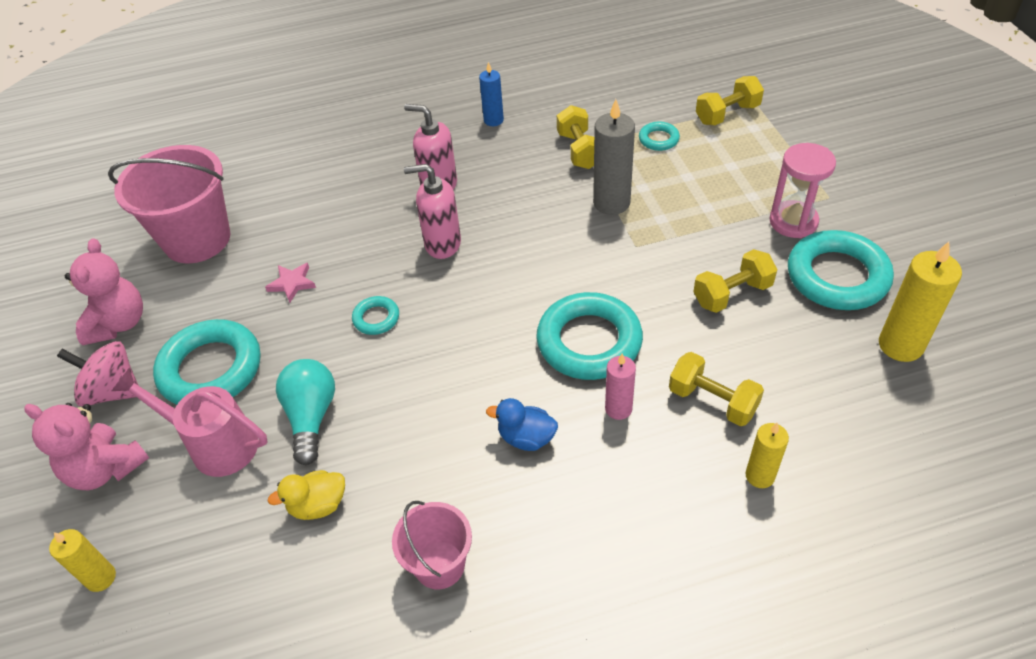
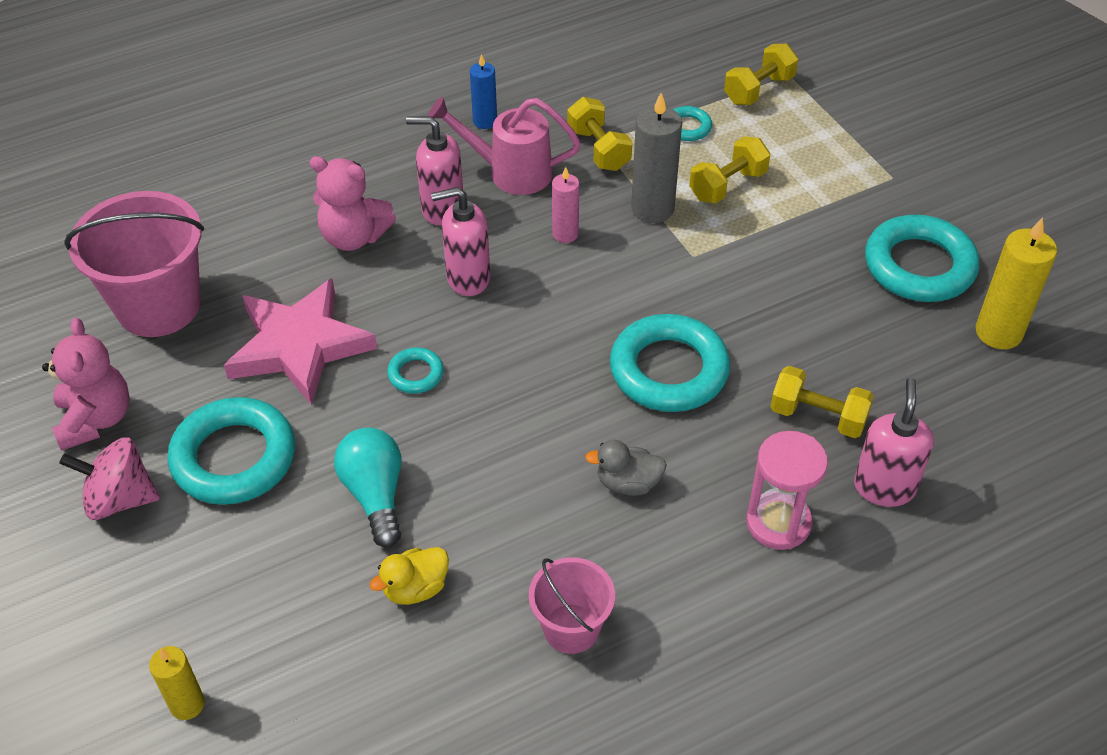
camera: 15 degrees left, 0 degrees up
(106, 469) = (146, 587): pink teddy bear -> pink teddy bear (354, 237)
(215, 444) = (270, 541): pink watering can -> pink watering can (510, 172)
(292, 283) = (299, 346): pink star -> pink star, size x2.50
(526, 438) = (628, 483): blue duck -> grey duck
(618, 409) = (720, 438): pink candle -> pink candle (565, 234)
(732, 294) = (812, 298): yellow dumbbell -> yellow dumbbell (727, 185)
(760, 476) = (884, 487): yellow candle -> pink soap dispenser
(793, 222) = (860, 209): pink hourglass -> pink hourglass (778, 523)

